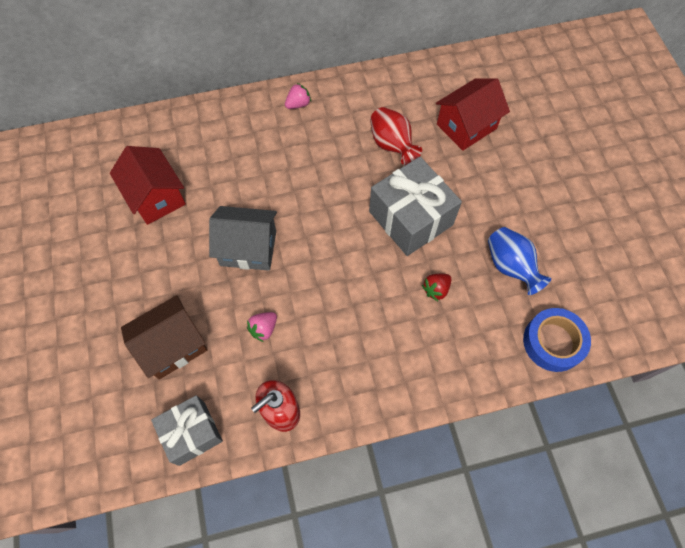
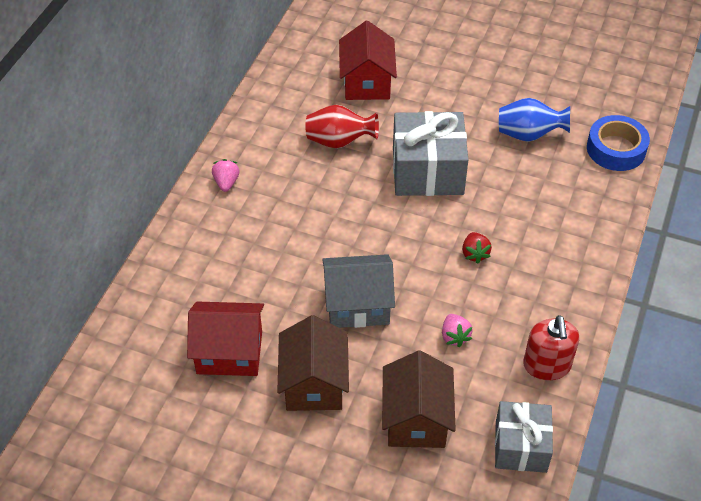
camera: 55 degrees left, 15 degrees down
(162, 262) = (314, 383): none -> brown house
(248, 248) = (358, 305): grey house -> grey house turned 45 degrees clockwise
(436, 289) = (512, 193): red strawberry -> red strawberry (474, 254)

